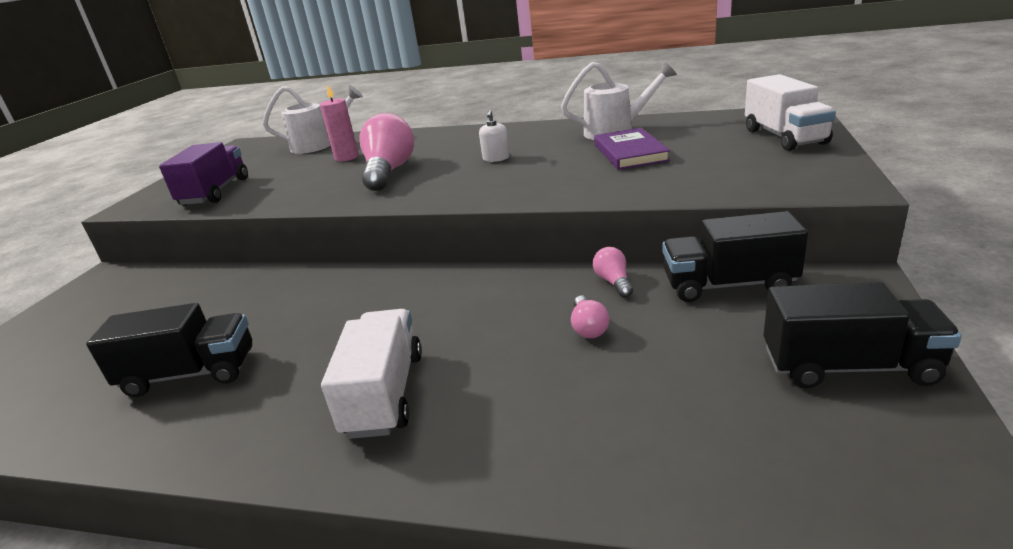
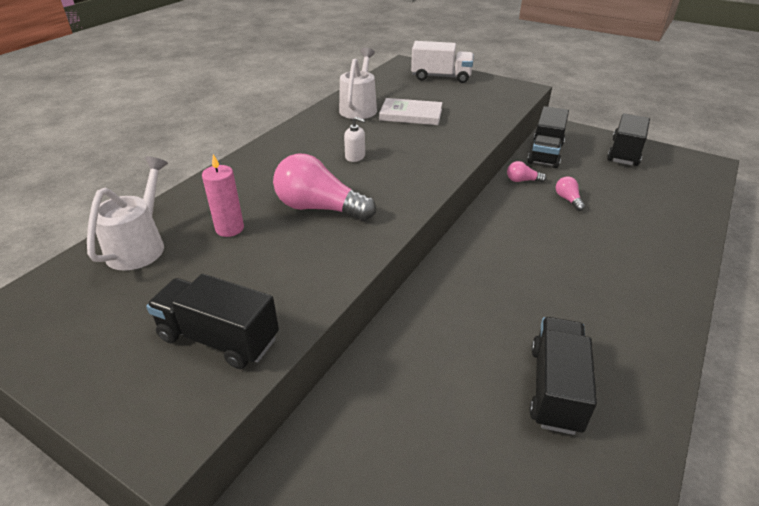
camera: 75 degrees left, 10 degrees up
(215, 192) = (219, 338): purple truck -> black truck
(385, 394) = (612, 281): white truck -> none
(588, 327) = (568, 200): pink light bulb -> pink light bulb turned 120 degrees counterclockwise
(630, 153) = (411, 115): purple book -> white book

